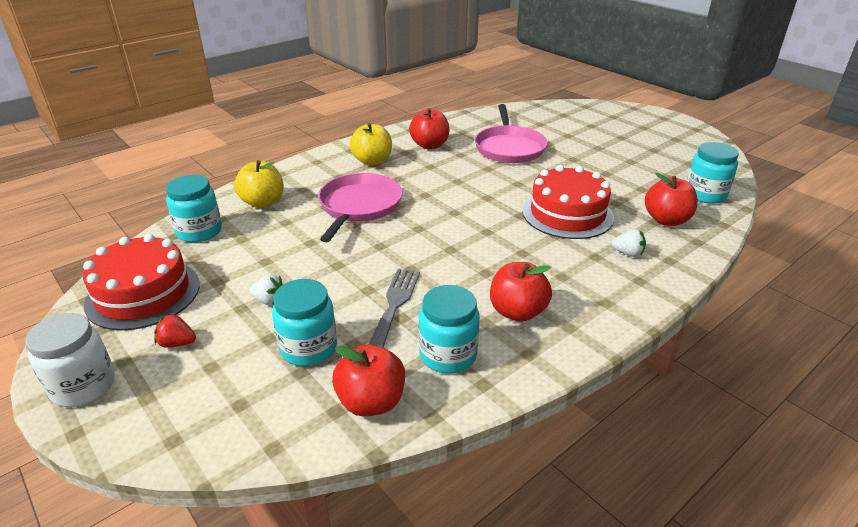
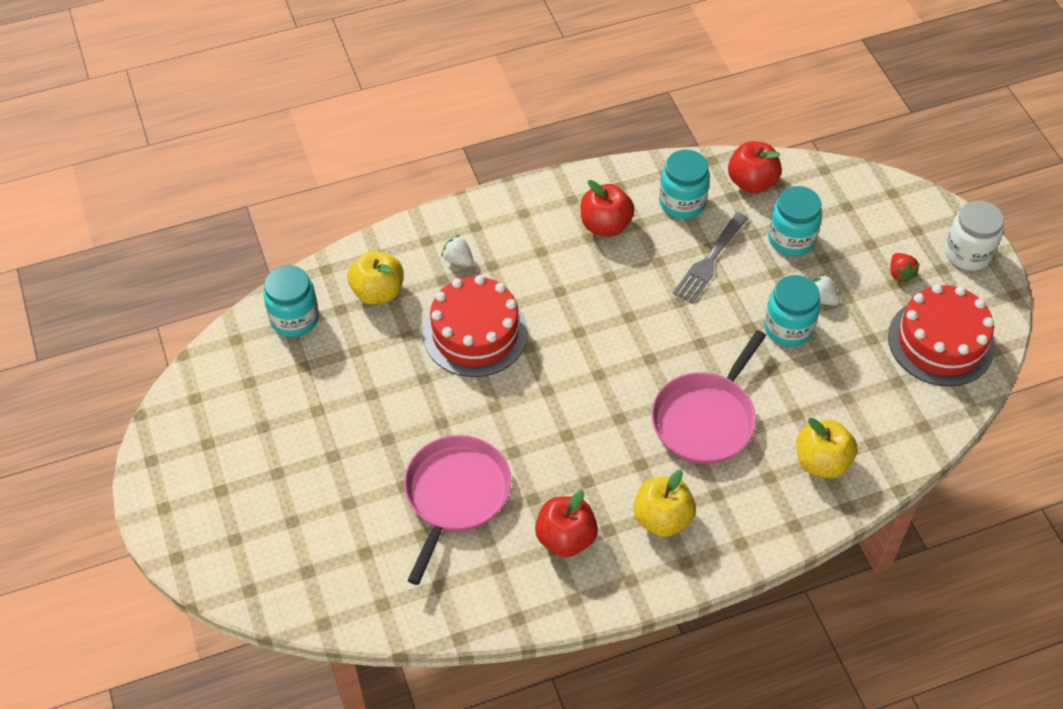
camera: 160 degrees left, 20 degrees up
(177, 343) = (900, 274): red strawberry -> red strawberry turned 45 degrees clockwise
(199, 231) = (895, 425): turquoise jar -> turquoise jar (788, 328)
(666, 220) = (378, 292): red apple -> yellow apple

